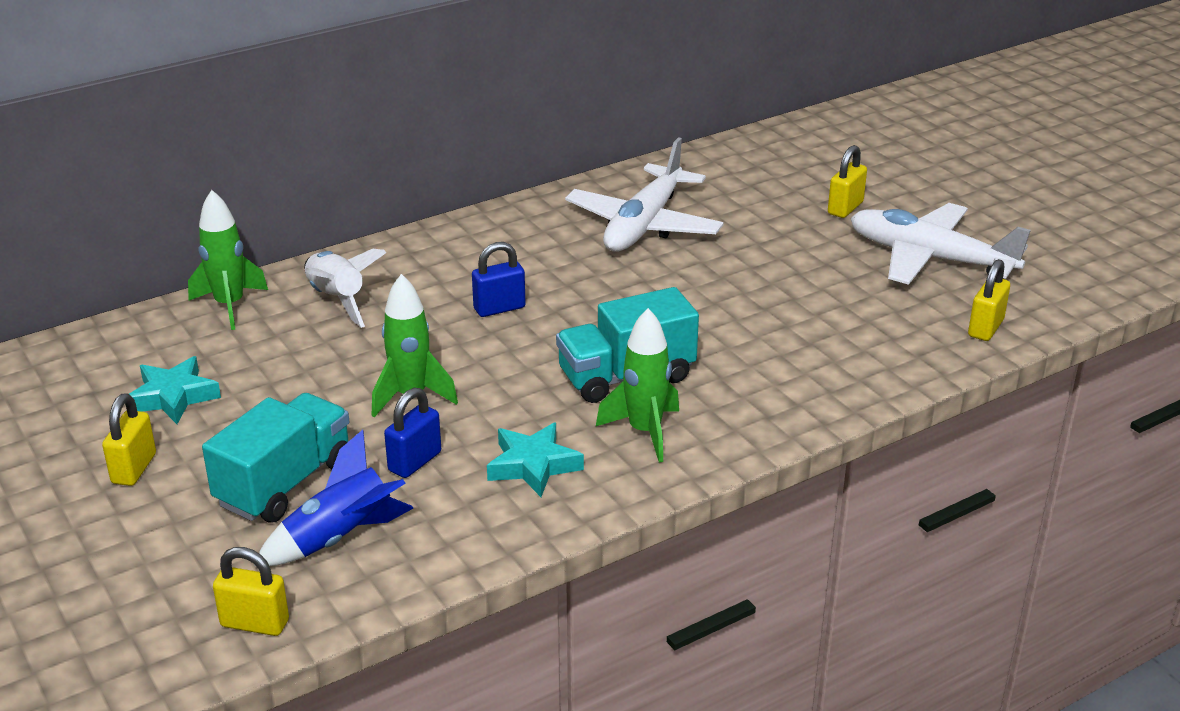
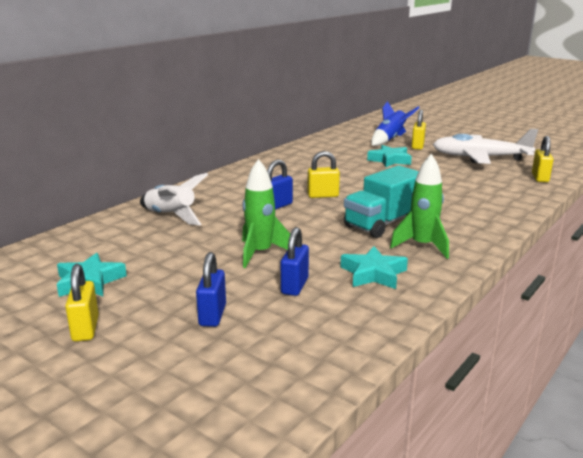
camera: 20 degrees left, 10 degrees down
(230, 305) = (99, 229): green rocket -> none
(255, 623) = (262, 412): yellow padlock -> yellow padlock (323, 195)
(285, 483) = (212, 315): turquoise truck -> blue padlock
(340, 538) = (281, 339): blue rocket -> blue rocket (390, 139)
(644, 225) = (323, 164): white plane -> none
(763, 236) = (390, 160): none -> turquoise star

